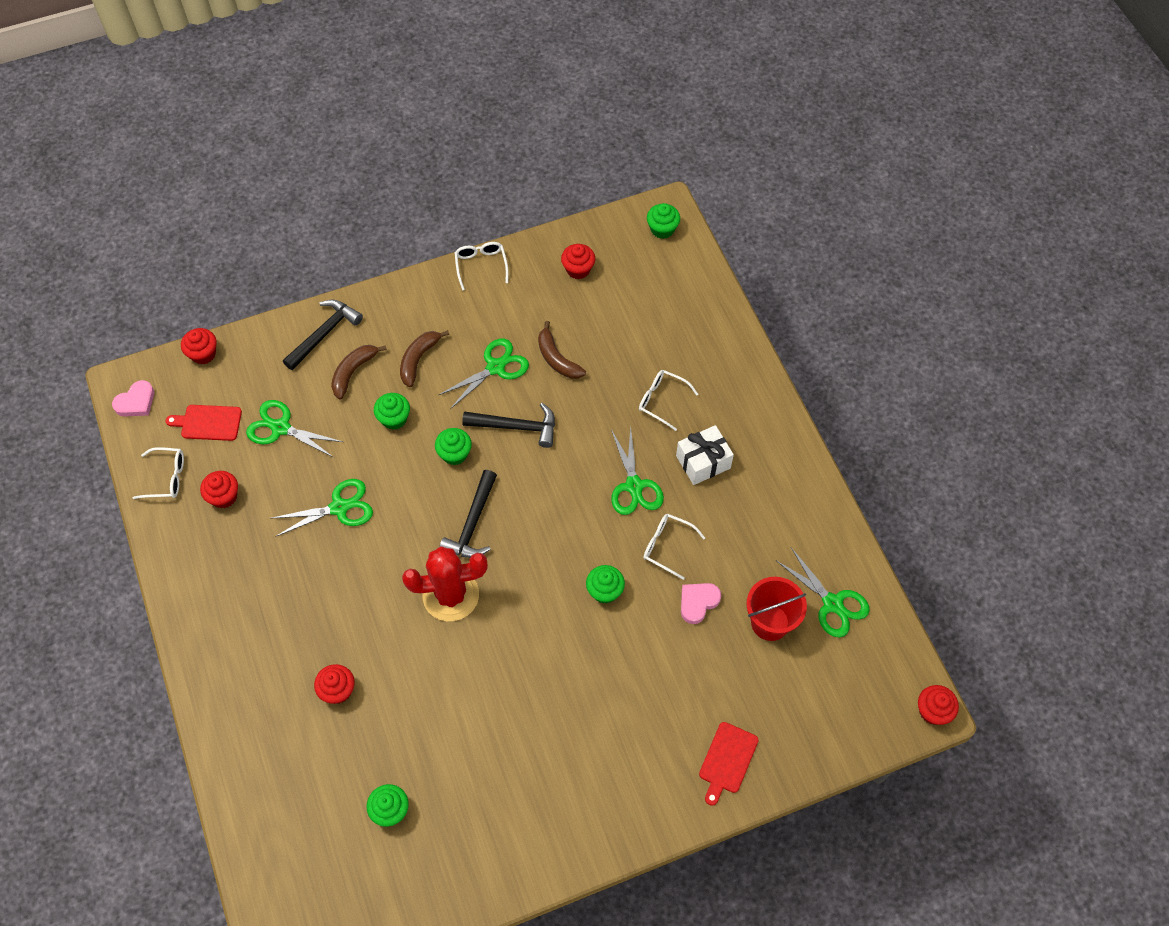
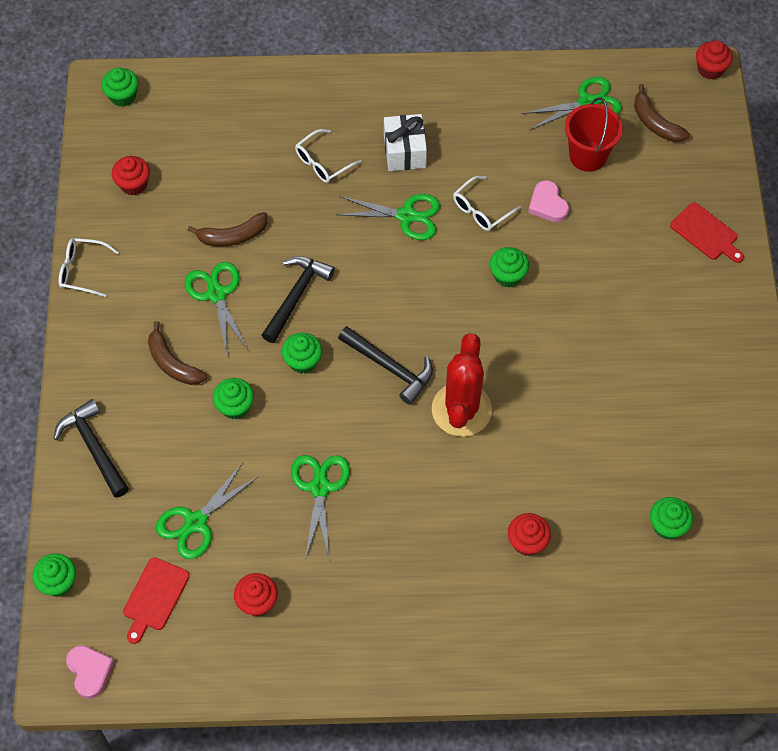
camera: 70 degrees left, 0 degrees up
(167, 477) = (207, 658): white glasses -> none
(203, 354) = (58, 582): red cupcake -> green cupcake
(353, 372) = (158, 431): brown banana -> brown banana (655, 123)

